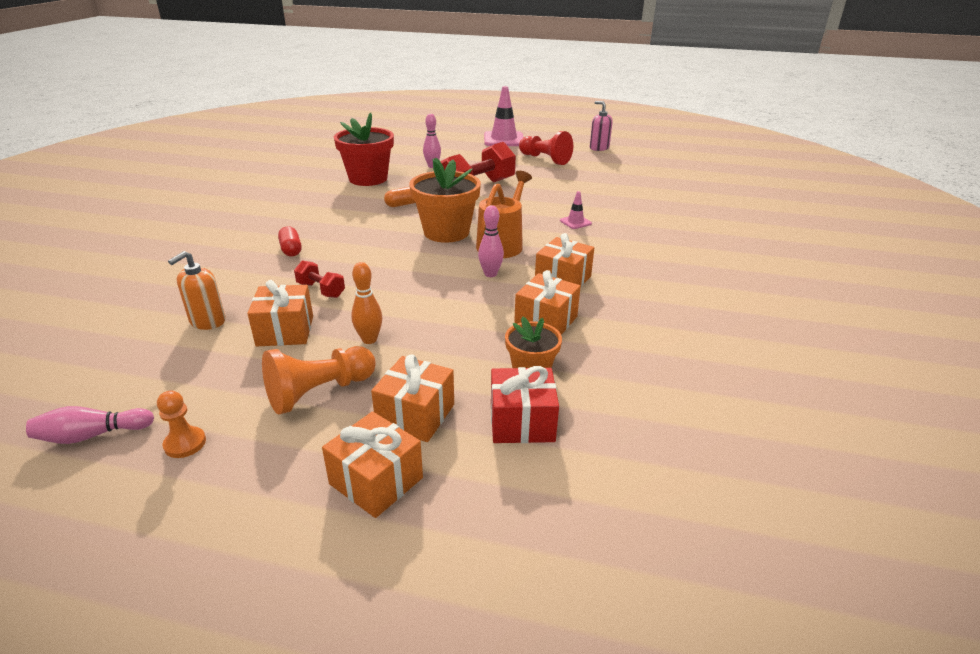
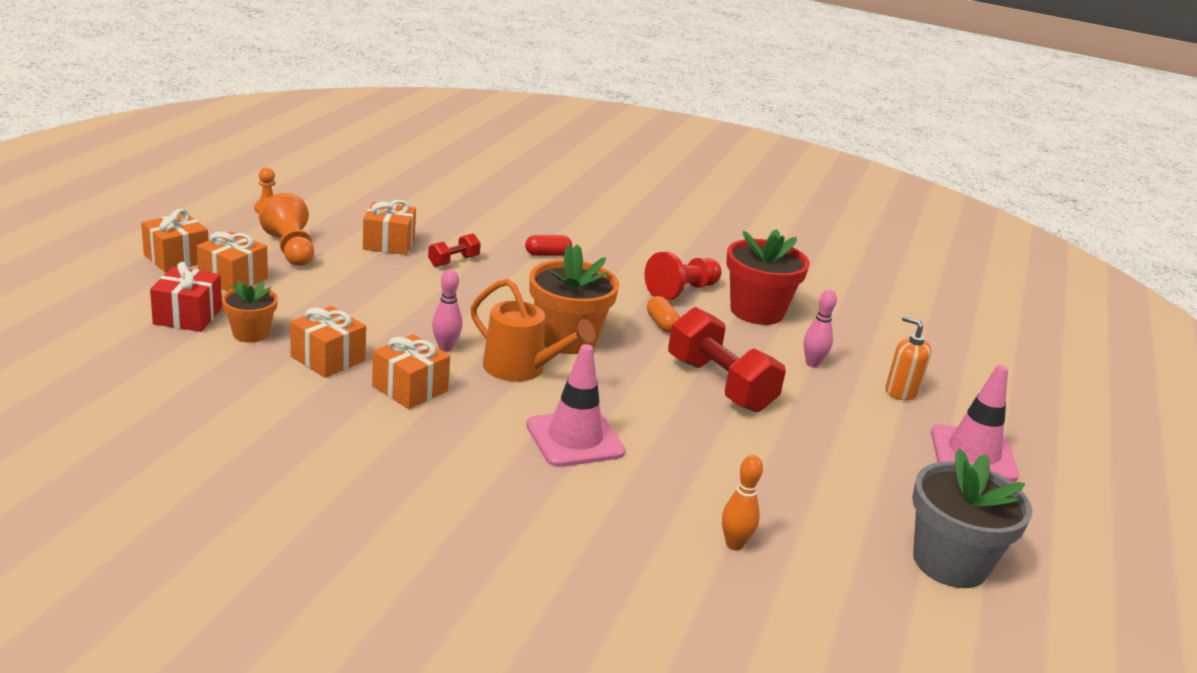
camera: 95 degrees right, 5 degrees down
(92, 435) = (298, 187): pink bowling pin -> none
(207, 321) = (422, 218): orange soap dispenser -> orange soap dispenser (901, 391)
(369, 339) = (352, 273): orange bowling pin -> orange bowling pin (734, 544)
(545, 159) = (863, 476): red pawn -> red pawn (681, 291)
(575, 222) = (575, 439): pink traffic cone -> pink traffic cone, size x2.14
(599, 148) = (950, 563): pink soap dispenser -> grey flower pot

